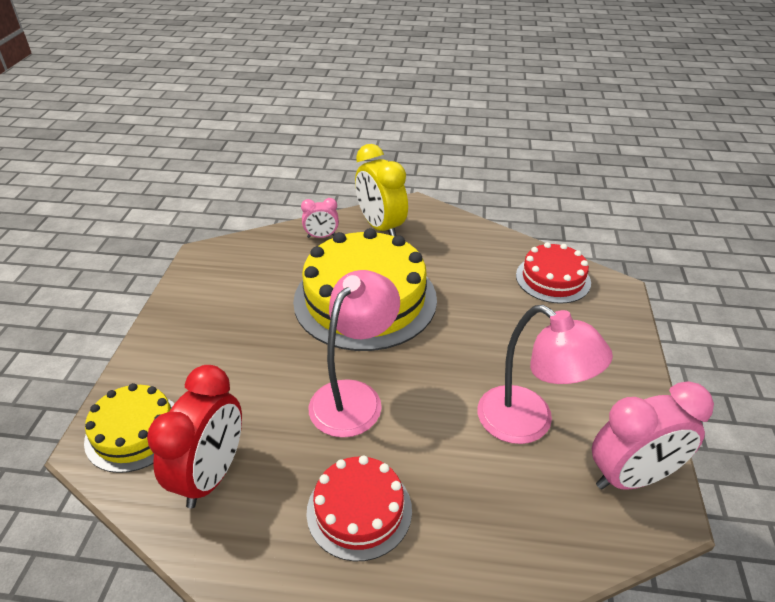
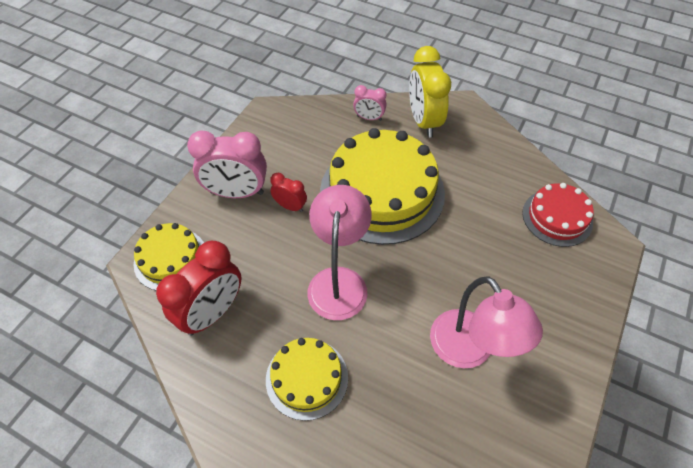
camera: 20 degrees right, 15 degrees up
(266, 338) = (290, 206): none -> red clock
(354, 397) = (339, 281): pink lamp -> pink lamp turned 45 degrees counterclockwise
(359, 510) = (307, 378): red cake -> yellow cake
(632, 477) = (535, 427): pink clock -> pink clock (237, 193)

